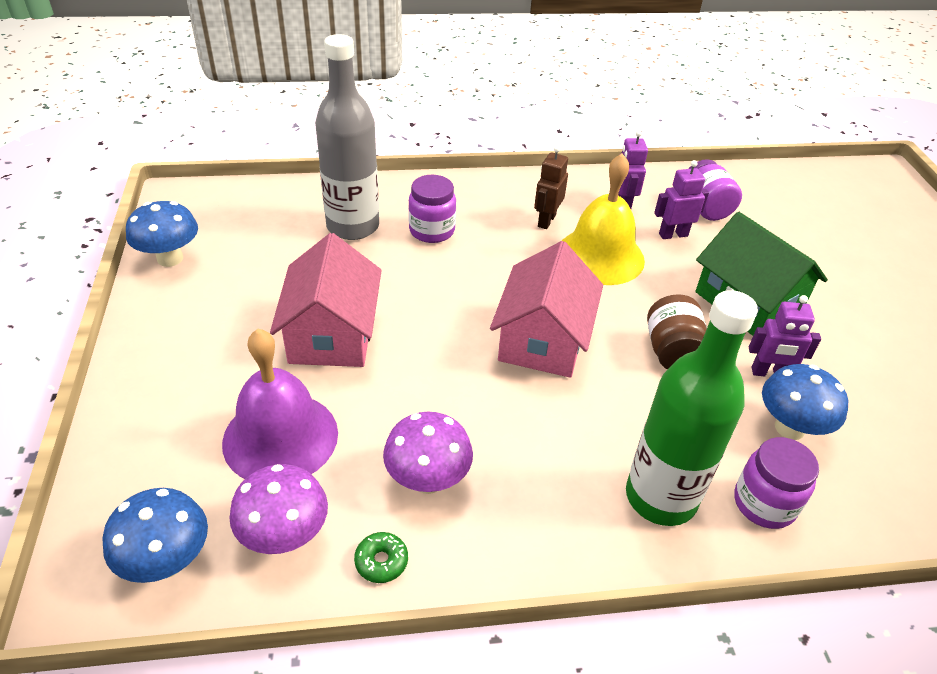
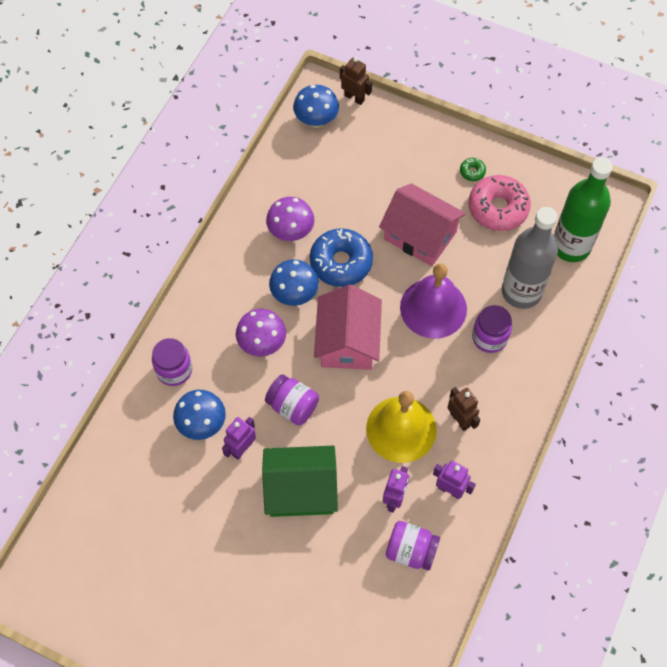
camera: 125 degrees right, 20 degrees up
(86, 527) = (354, 98): none -> brown robot
(170, 258) = (541, 180): blue mushroom -> blue mushroom (294, 294)
(240, 280) = (498, 208): none -> pink donut
(280, 437) = (358, 183): purple bell -> purple bell (433, 308)
(285, 536) = (300, 164): purple mushroom -> purple mushroom (262, 344)
(381, 561) = (262, 194): green donut -> green donut (472, 172)
(435, 396) = (341, 262): none -> blue donut
(543, 339) = (347, 341): pink house -> pink house turned 45 degrees clockwise
(660, 497) = (211, 326): green bottle -> green bottle (571, 246)
(672, 352) = (292, 406): brown jar -> purple jar

